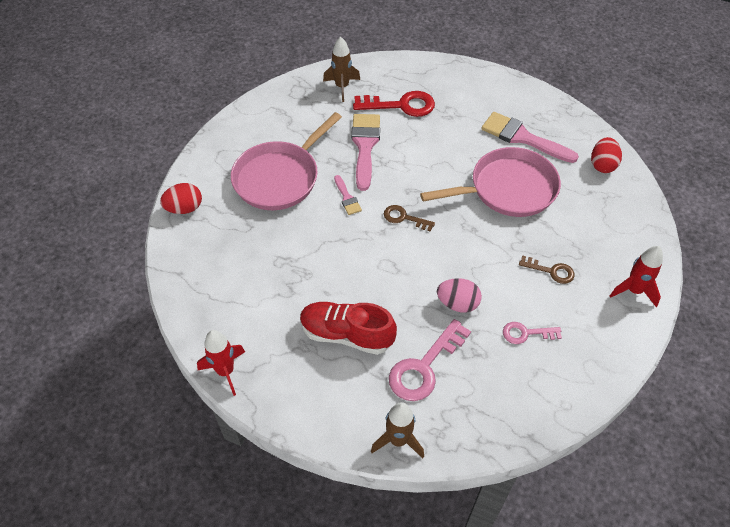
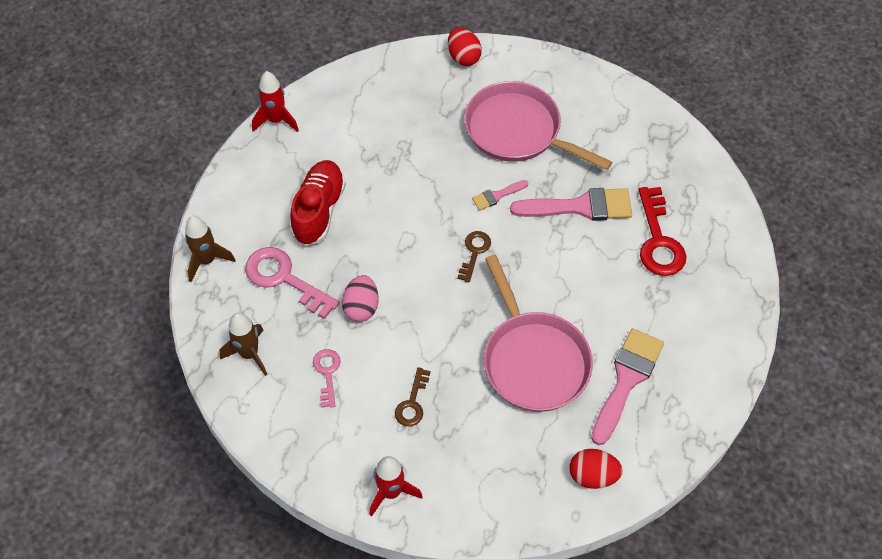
camera: 85 degrees right, 5 degrees up
(342, 87) = (678, 175): brown rocket -> brown rocket (249, 354)

